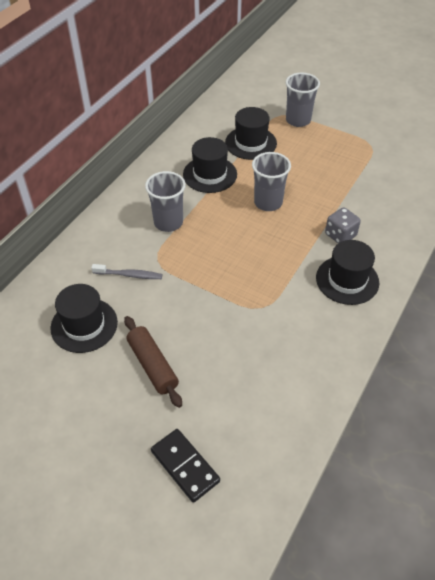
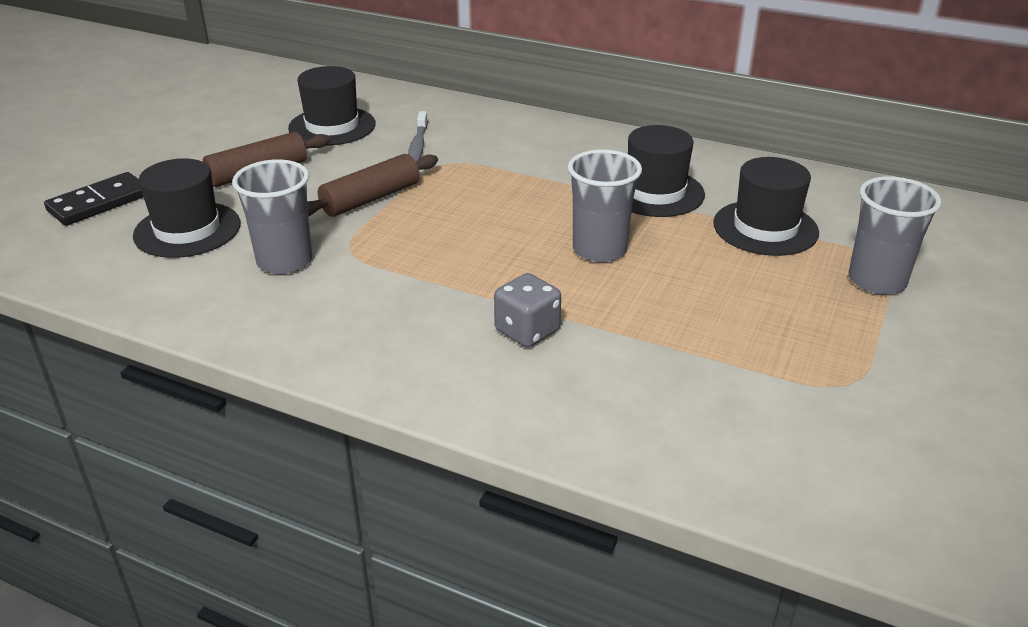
camera: 85 degrees right, 15 degrees down
(168, 222) = (528, 165): grey cup -> grey cup (285, 261)
(200, 299) = (370, 198): none -> brown rolling pin
(347, 280) = (408, 336): black hat -> black hat (187, 230)

